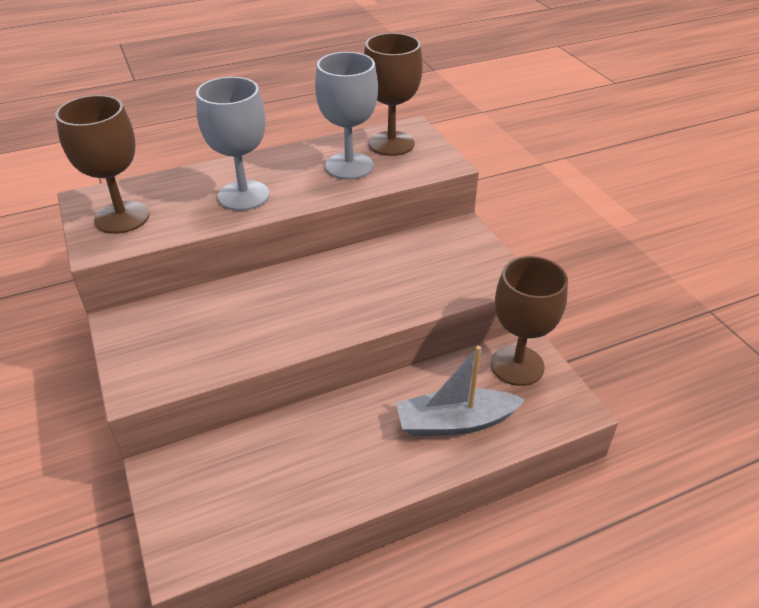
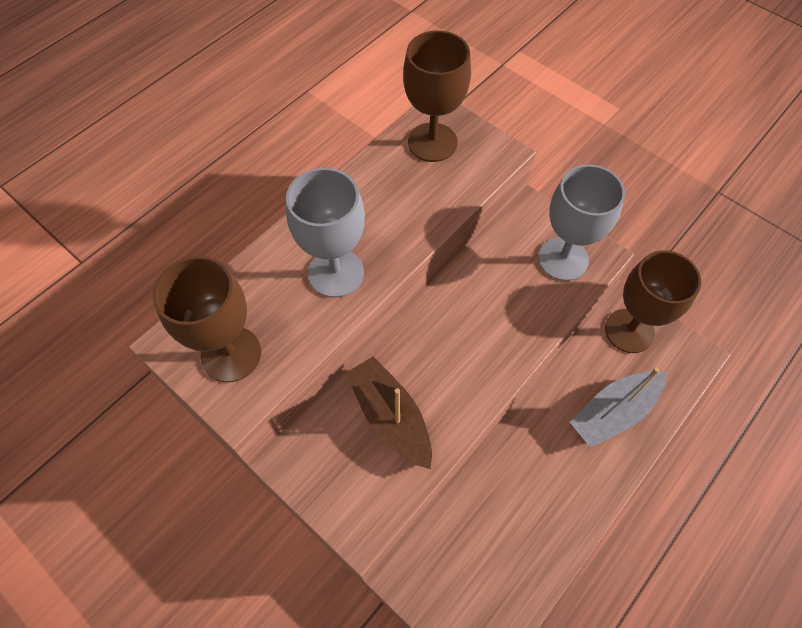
camera: 25 degrees left, 20 degrees up
(225, 323) = (390, 417): none -> brown boat
(349, 166) = (412, 190): grey goblet -> grey goblet (563, 259)

